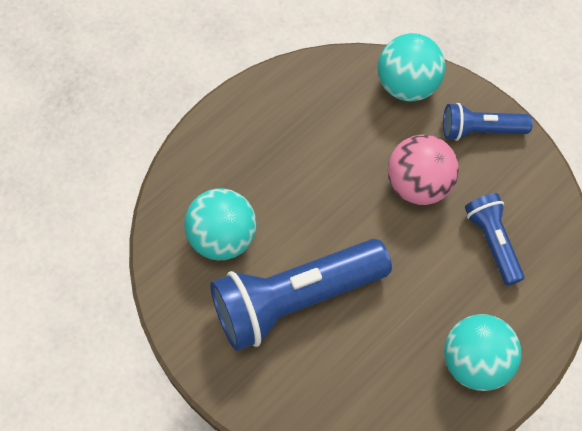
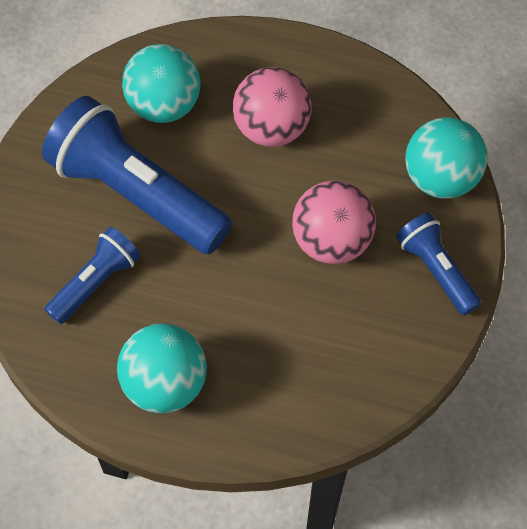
camera: 60 degrees right, 5 degrees down
(294, 171) = (271, 129): none -> pink ball
(492, 242) = (311, 341): blue flashlight -> blue flashlight (96, 283)

